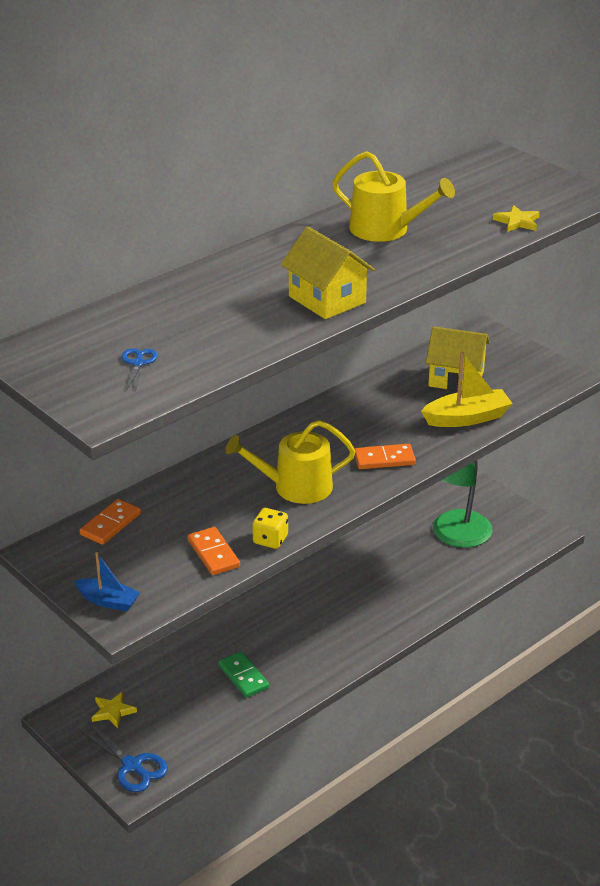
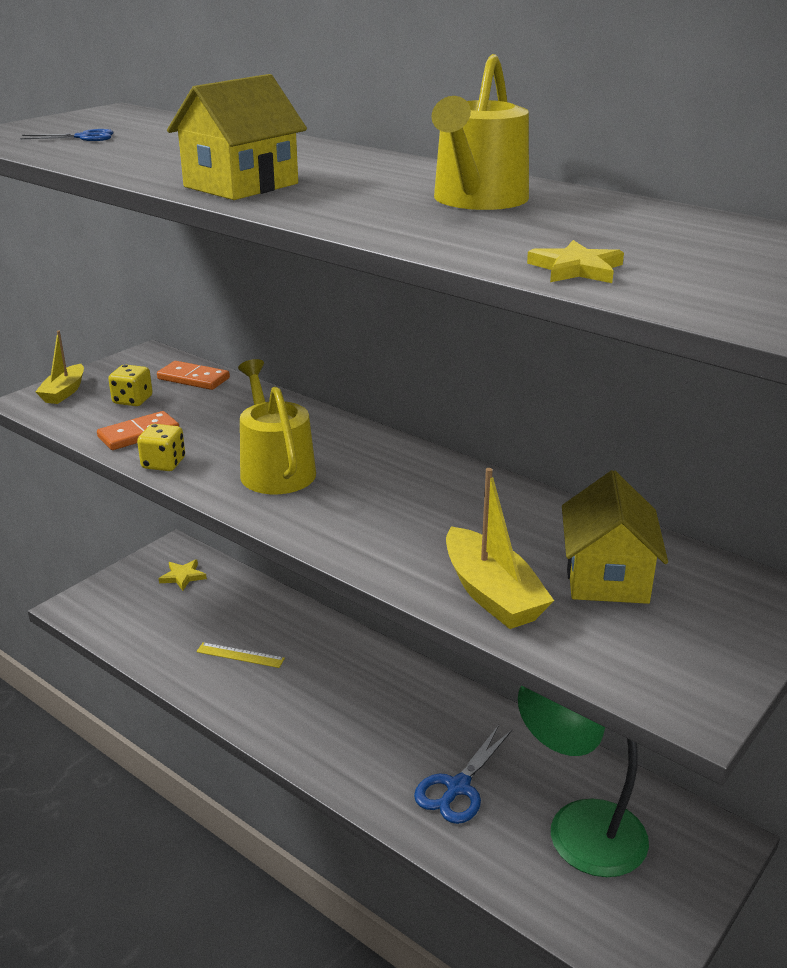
camera: 80 degrees right, 5 degrees down
(108, 601) = (64, 392): blue boat -> yellow boat
(132, 766) = (105, 600): blue scissors -> blue scissors (458, 787)
(143, 559) = (132, 400): none -> yellow dice
(243, 676) = (240, 655): green domino -> yellow ruler
(384, 459) = (353, 527): orange domino -> none

